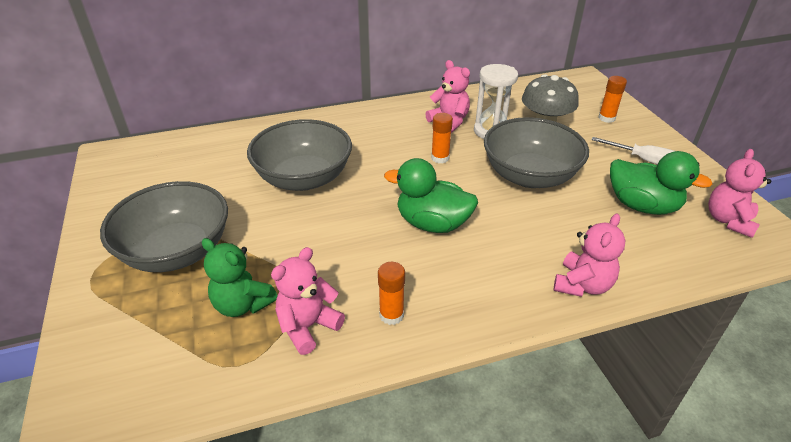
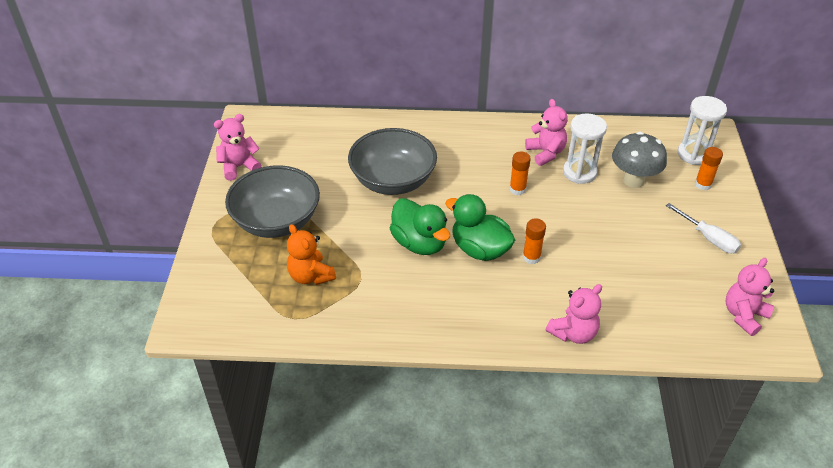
camera: 20 degrees right, 5 degrees up
(243, 304) = (310, 276): green teddy bear -> orange teddy bear
(308, 326) = (350, 305): pink teddy bear -> pink teddy bear (239, 167)
(391, 315) = (413, 314): orange glue stick -> orange glue stick (531, 257)
(529, 176) = (588, 227): grey bowl -> none
(581, 97) = (694, 154): none -> white hourglass
(642, 206) = (673, 281): green duck -> green duck (419, 243)

